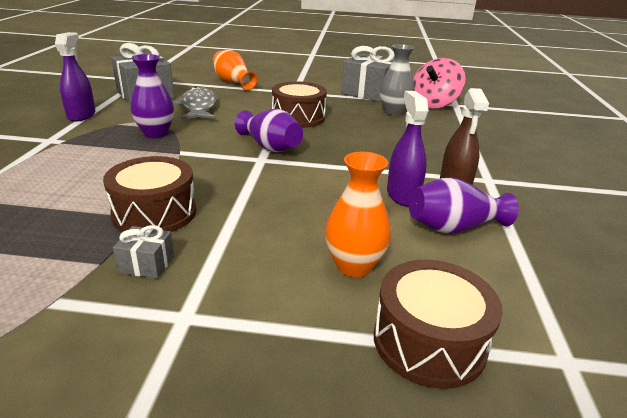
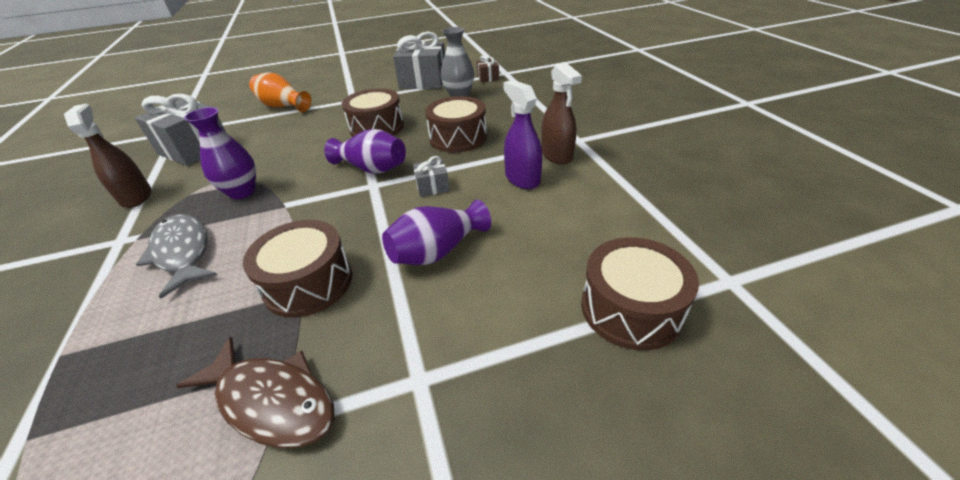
camera: 20 degrees left, 10 degrees up
(65, 284) = (272, 401): none -> brown fish
(81, 115) = (136, 197): purple spray bottle -> brown spray bottle
(146, 264) = (342, 342): grey gift -> grey gift (432, 187)
(198, 107) = (266, 146): grey fish -> grey fish (183, 252)
(354, 266) = (529, 264): orange vase -> none
(366, 145) = (458, 138): none -> brown drum
(434, 104) = (488, 78): pink spinning top -> brown gift
(453, 227) = (581, 195): purple vase -> purple vase (437, 251)

